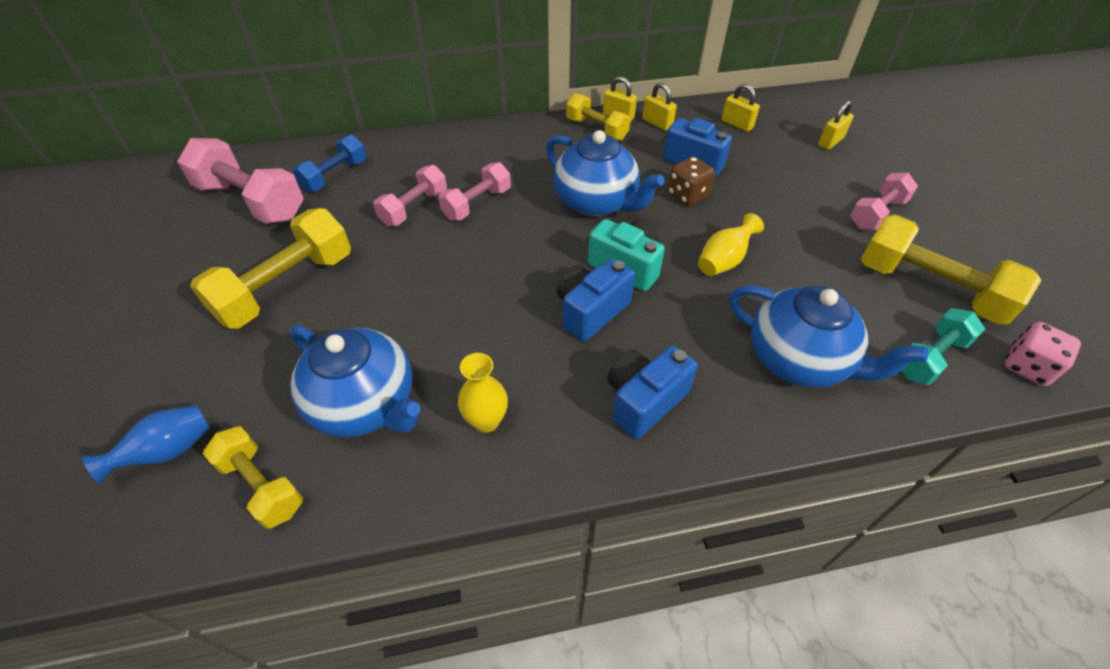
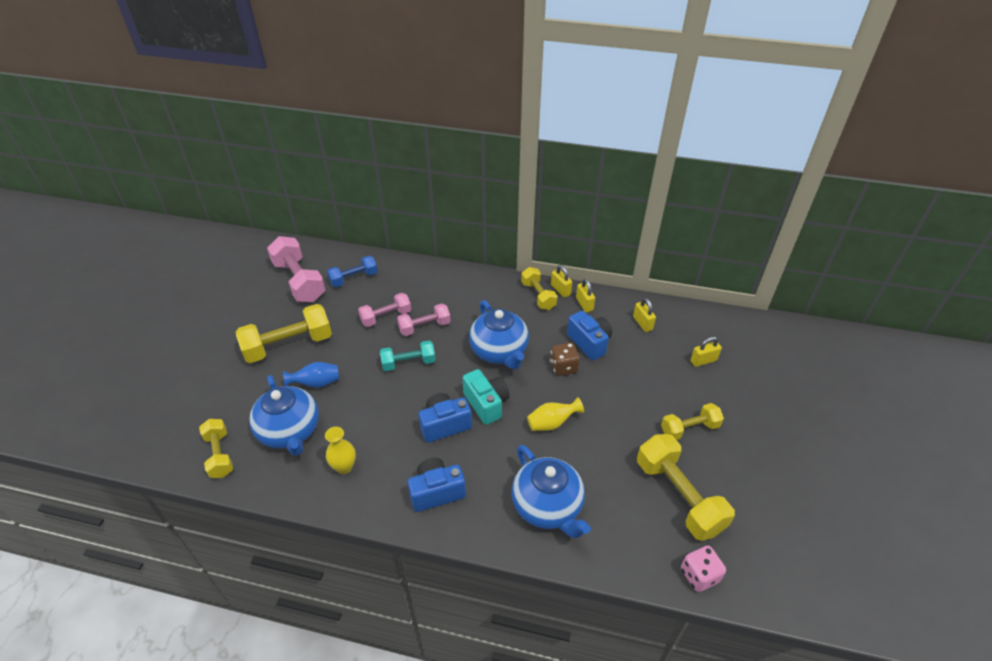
camera: 25 degrees right, 5 degrees down
(168, 451) = (188, 418): blue vase -> blue vase (316, 383)
(877, 213) = (689, 429): pink dumbbell -> yellow dumbbell
(930, 357) = (636, 541): turquoise dumbbell -> turquoise dumbbell (408, 363)

